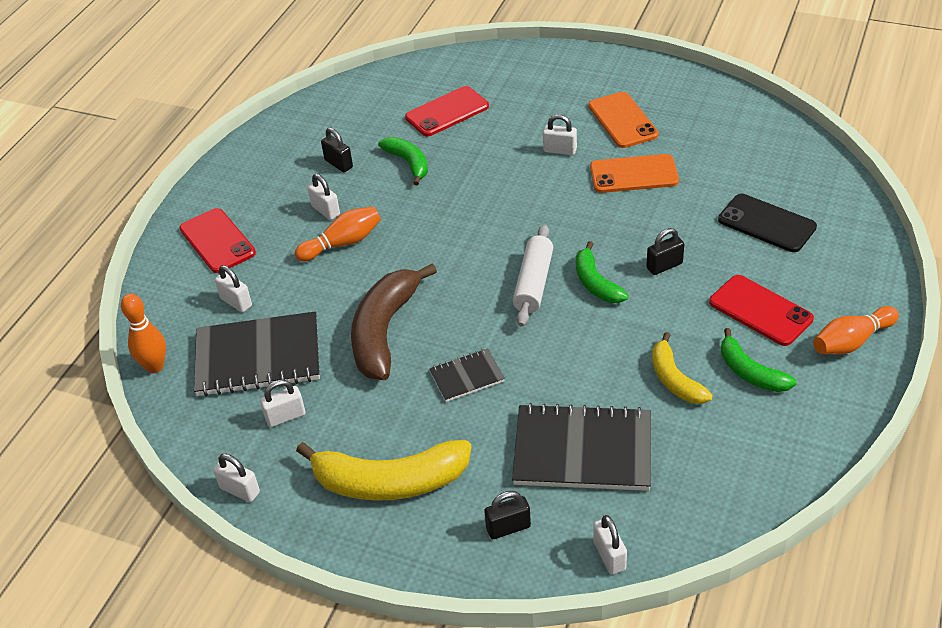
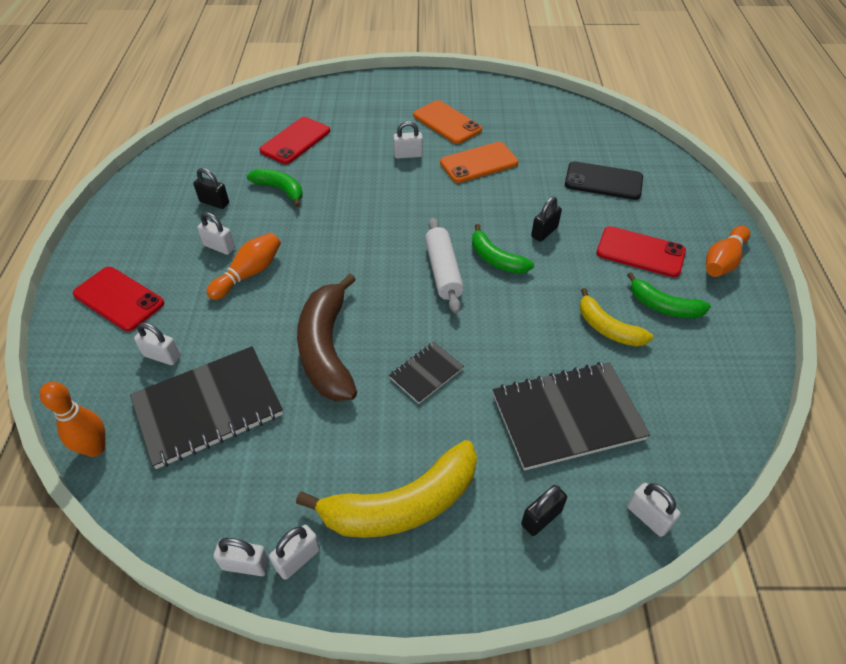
camera: 25 degrees left, 5 degrees up
(285, 416) = (263, 464): white padlock -> white padlock (298, 559)

